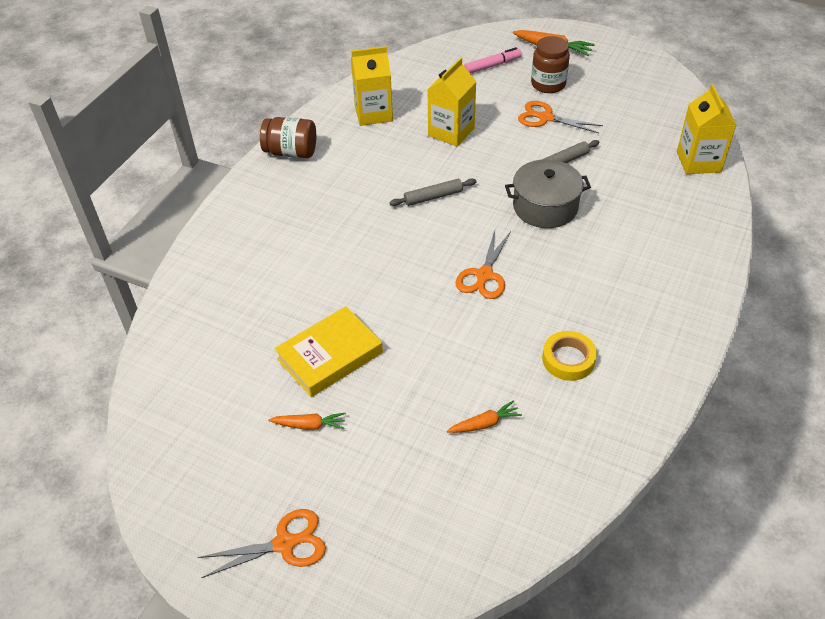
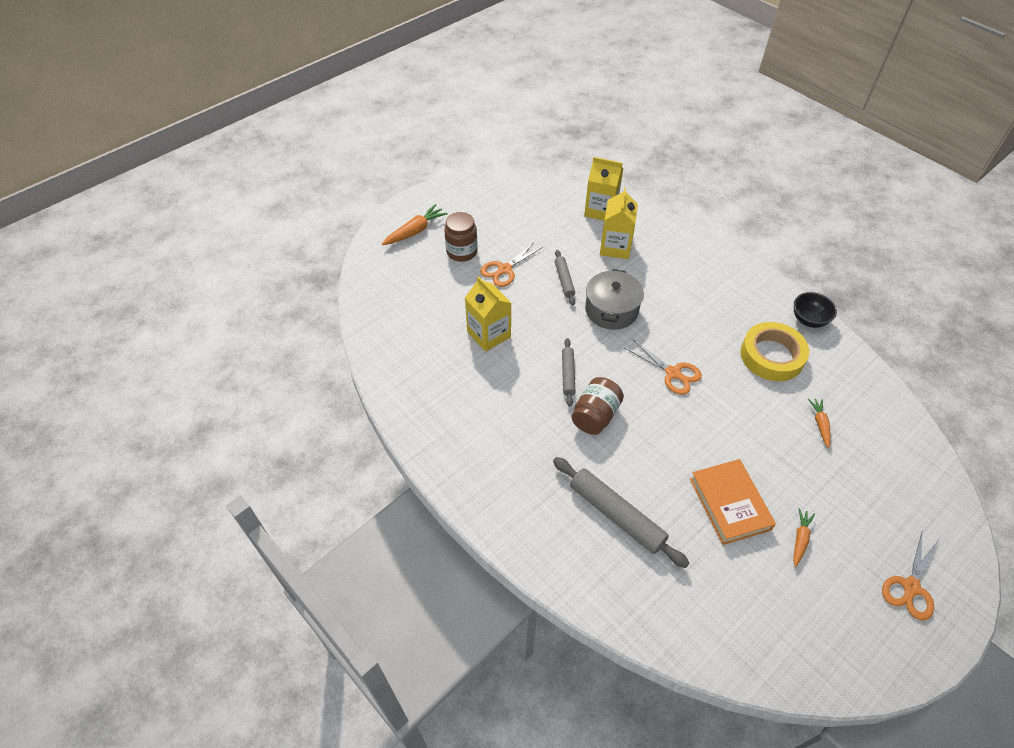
camera: 70 degrees left, 5 degrees up
(280, 271) = (616, 515): none -> grey rolling pin
(284, 544) = (911, 587): orange scissors -> orange scissors turned 150 degrees counterclockwise
(291, 152) = (452, 462): brown jar -> brown jar (595, 416)
(330, 355) = (729, 504): yellow book -> orange book
(373, 113) = (430, 380): yellow carton -> yellow carton (615, 247)
(492, 66) = (413, 276): pink marker -> none
(568, 359) = (771, 356): yellow tape -> yellow tape, size x1.61
(658, 388) = (808, 320): none -> black bowl

